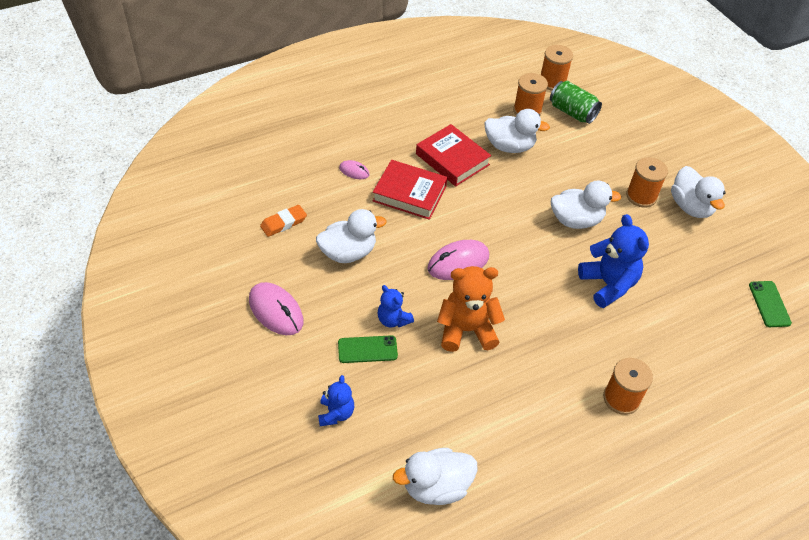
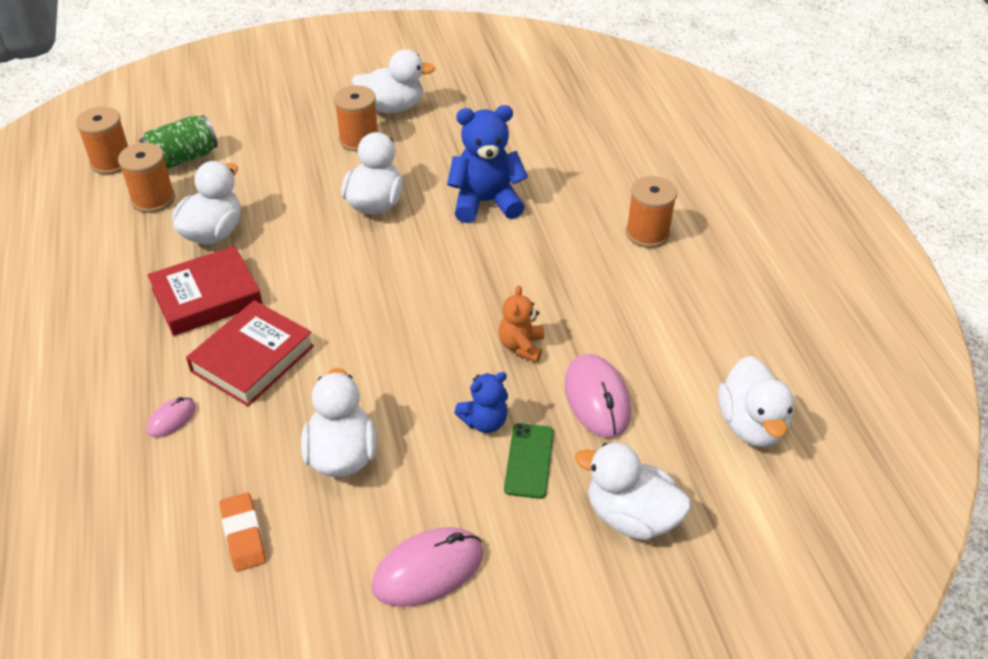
camera: 75 degrees left, 5 degrees down
(336, 413) = (630, 516): blue teddy bear -> white duck
(458, 262) = (404, 331): pink mouse -> pink mouse (597, 399)
(466, 330) = (521, 346): orange teddy bear -> orange teddy bear, size x0.58
(769, 304) = (546, 94): green phone -> none

